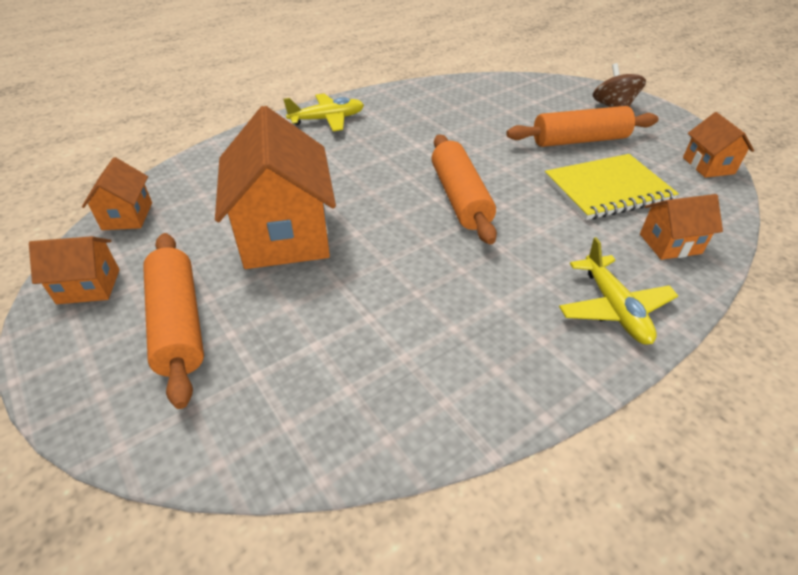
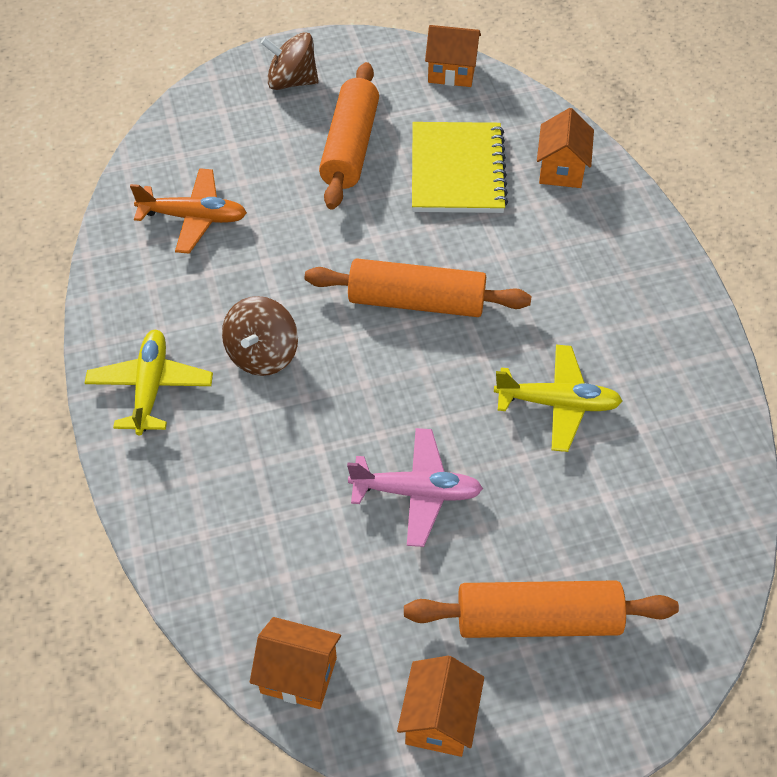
camera: 70 degrees left, 10 degrees up
(284, 234) = (416, 492): orange house -> pink plane
(373, 148) = (262, 354): none -> brown spinning top
(464, 103) = (194, 218): none -> orange plane
(614, 308) = (630, 252): yellow plane -> yellow plane (557, 404)

